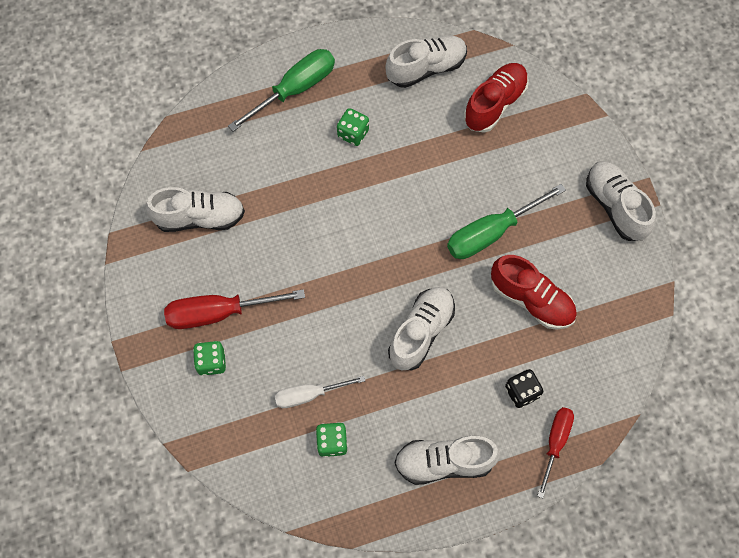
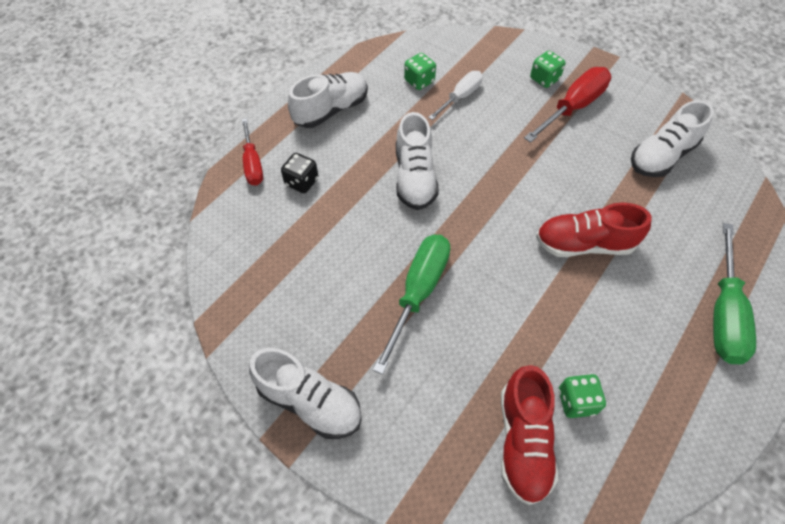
camera: 145 degrees right, 10 degrees down
(353, 133) = (626, 305): green dice -> green dice (576, 401)
(426, 68) = (632, 434): white shoe -> none
(531, 300) = (339, 255): red shoe -> red shoe (584, 244)

